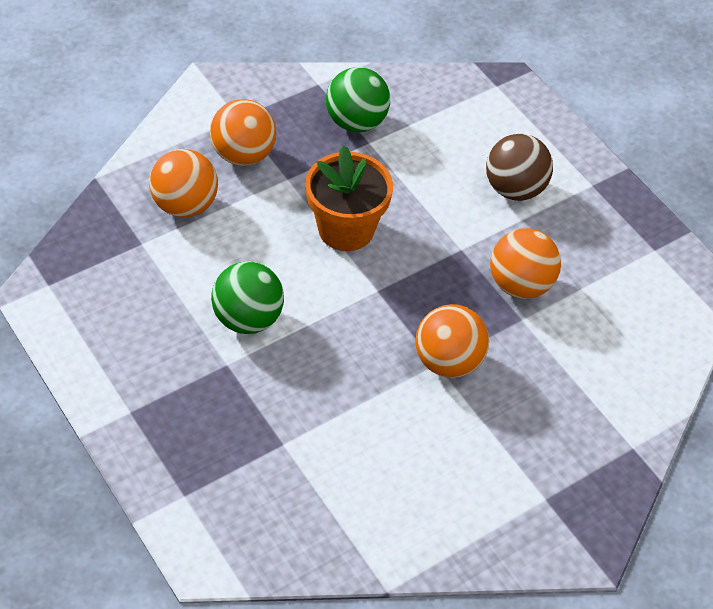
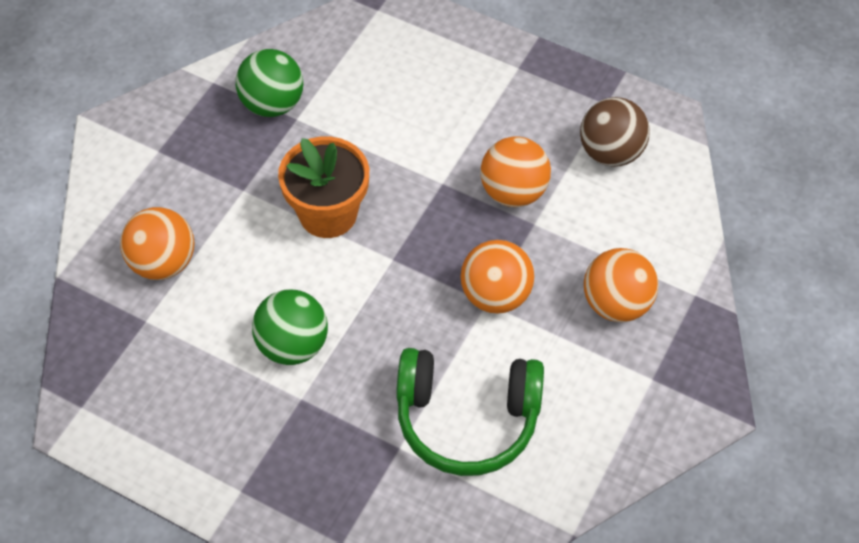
camera: 25 degrees left, 5 degrees up
(243, 155) = (187, 186): orange ball -> orange ball (616, 303)
(356, 450) = (467, 419): none -> green headphones
(514, 189) = (454, 103): brown ball -> brown ball (610, 152)

